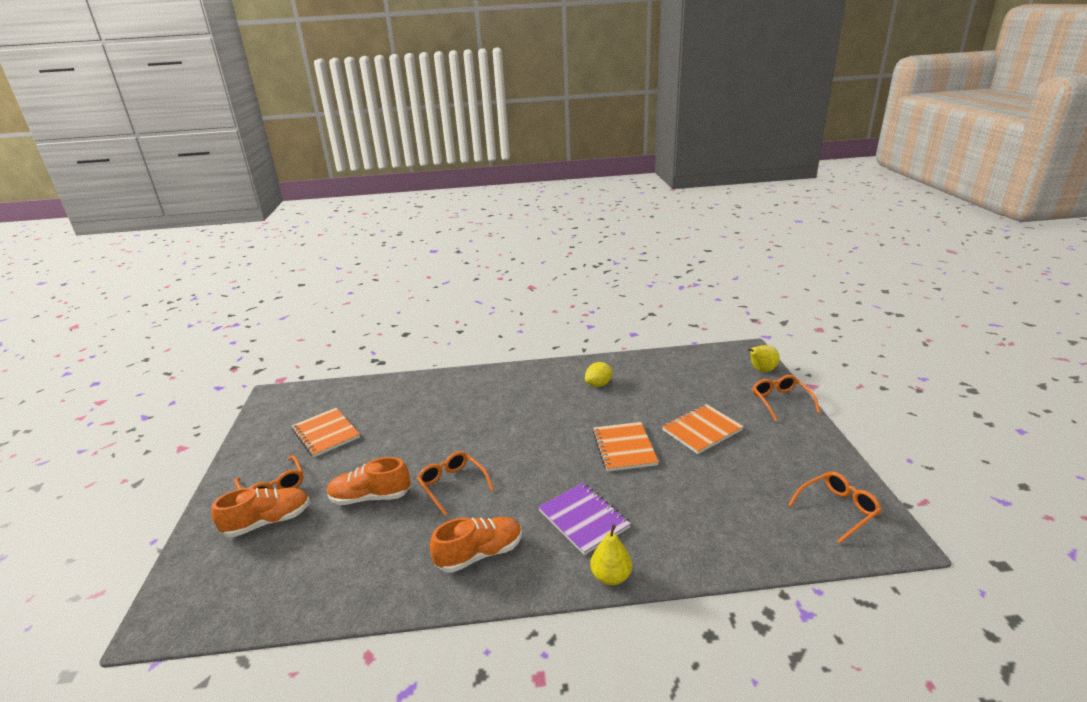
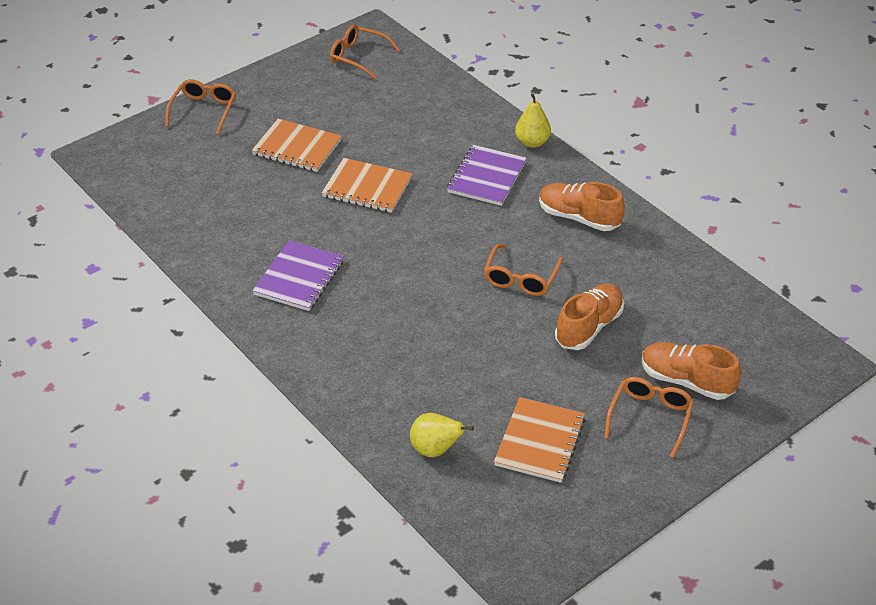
camera: 125 degrees left, 15 degrees up
(370, 497) = (589, 327): orange shoe -> orange shoe turned 105 degrees counterclockwise
(556, 392) = (299, 278): none -> purple notebook
(598, 384) = (256, 248): yellow lemon -> none
(624, 448) = (367, 187): orange notebook -> orange notebook turned 60 degrees clockwise
(761, 370) = (141, 135): yellow pear -> yellow pear (435, 450)
(780, 401) = (204, 110): orange glasses -> orange glasses turned 150 degrees clockwise

